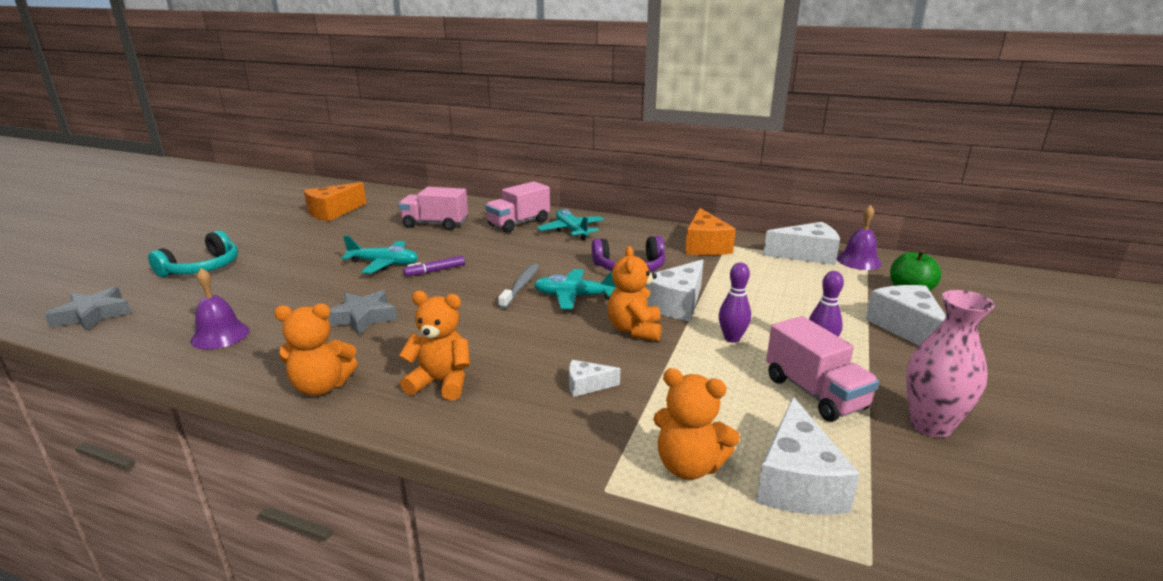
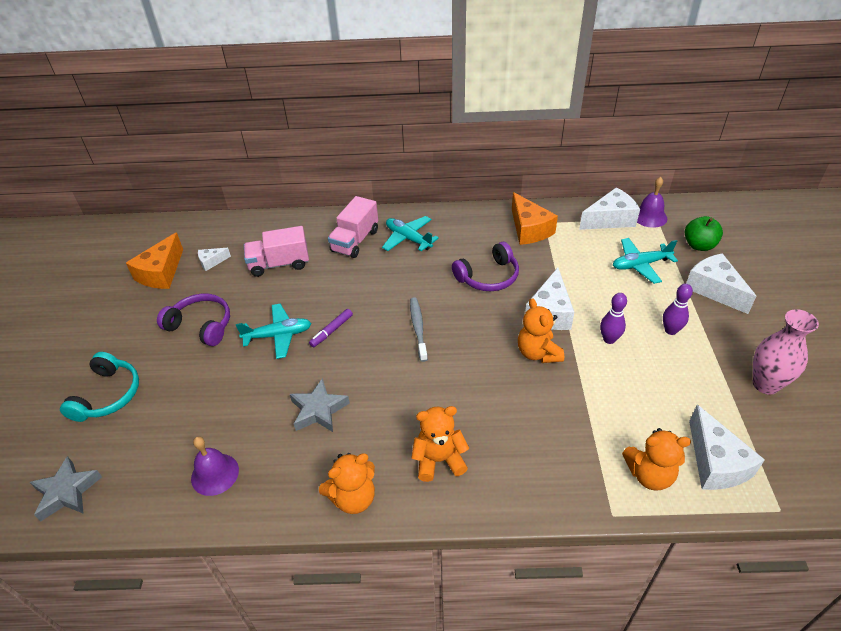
camera: 20 degrees left, 20 degrees up
(327, 245) = (201, 325): none -> purple headphones
(574, 296) = (469, 327): turquoise plane -> turquoise plane (640, 265)
(587, 385) = (542, 425): white cheese -> white cheese (211, 262)
(815, 393) = (688, 378): pink truck -> none

